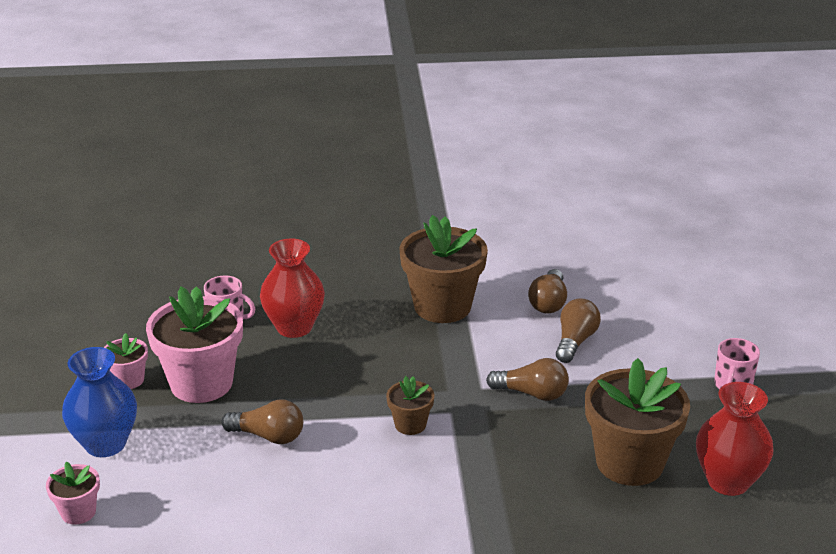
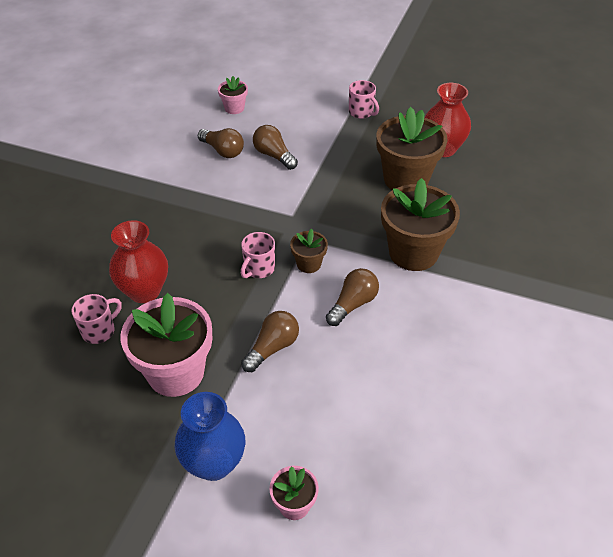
camera: 65 degrees left, 15 degrees up
(128, 380) = (134, 424): pink flower pot -> pink flower pot (234, 108)
(376, 390) = (259, 269): none -> pink mug
(442, 306) = (185, 201): brown flower pot -> brown flower pot (413, 253)
(532, 393) = (314, 194): brown light bulb -> brown light bulb (353, 304)

